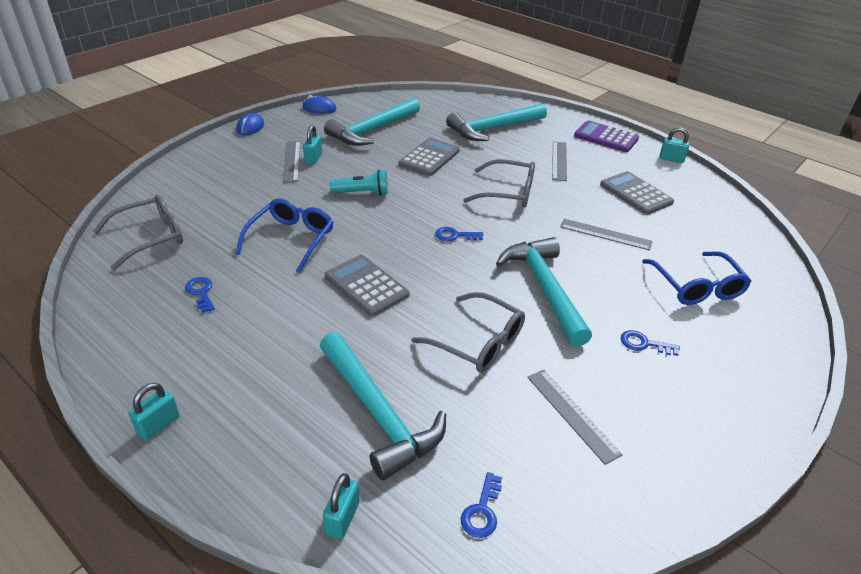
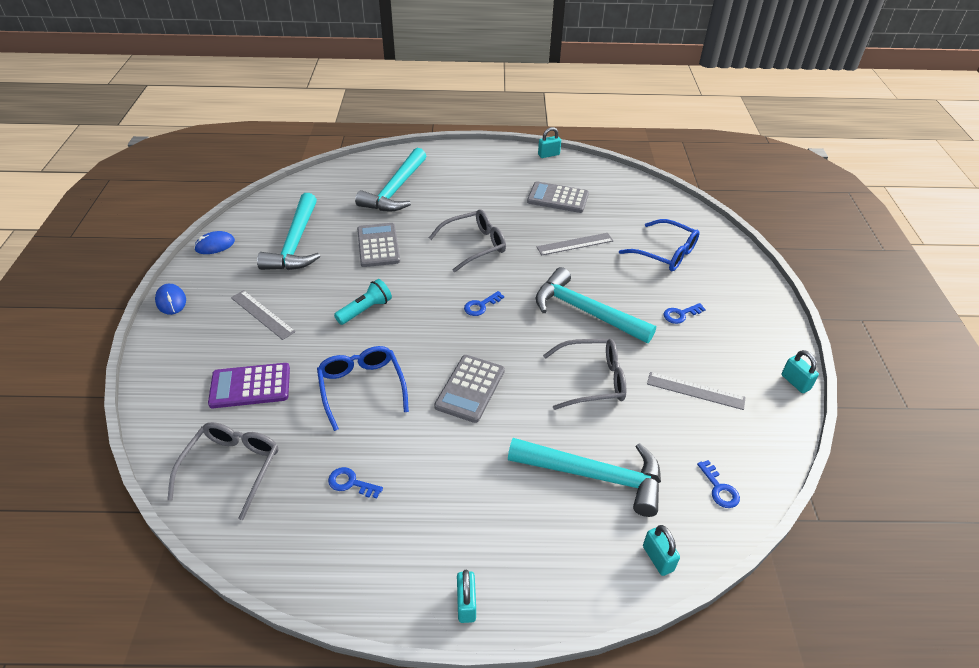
camera: 40 degrees left, 5 degrees up
(313, 158) = (279, 301): turquoise padlock -> turquoise padlock (795, 382)
(366, 286) = (470, 388): grey calculator -> grey calculator turned 75 degrees counterclockwise
(559, 161) = (478, 196): grey ruler -> none
(606, 137) = (486, 157): purple calculator -> purple calculator (250, 386)

